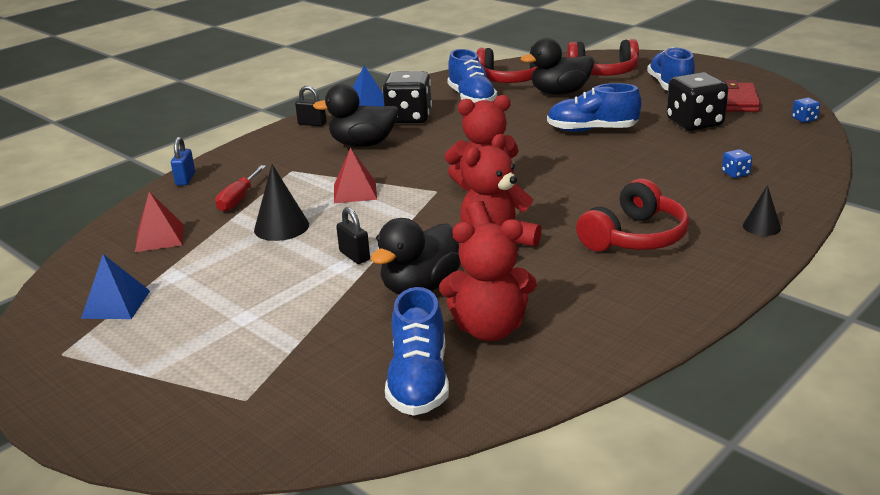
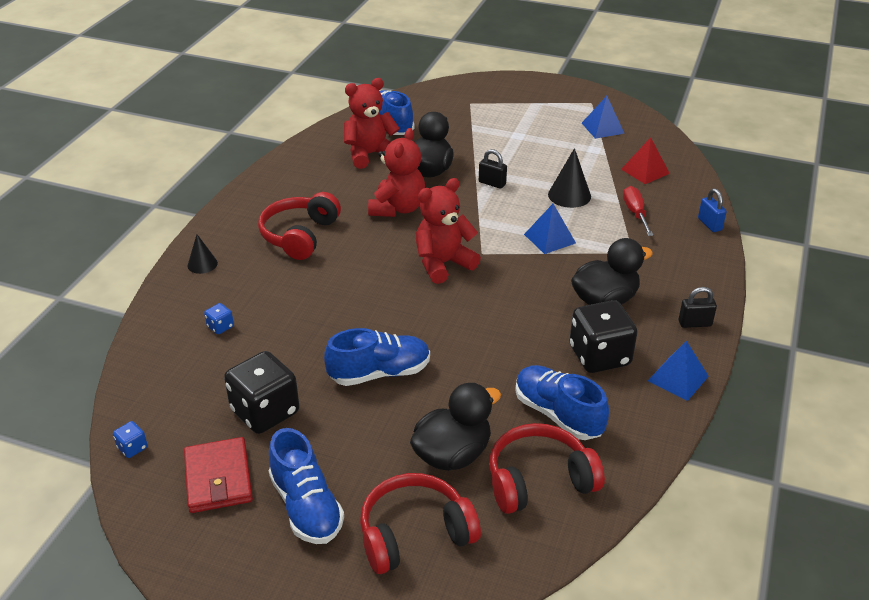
camera: 155 degrees right, 10 degrees up
(355, 192) = (549, 238): red pyramid -> blue pyramid

